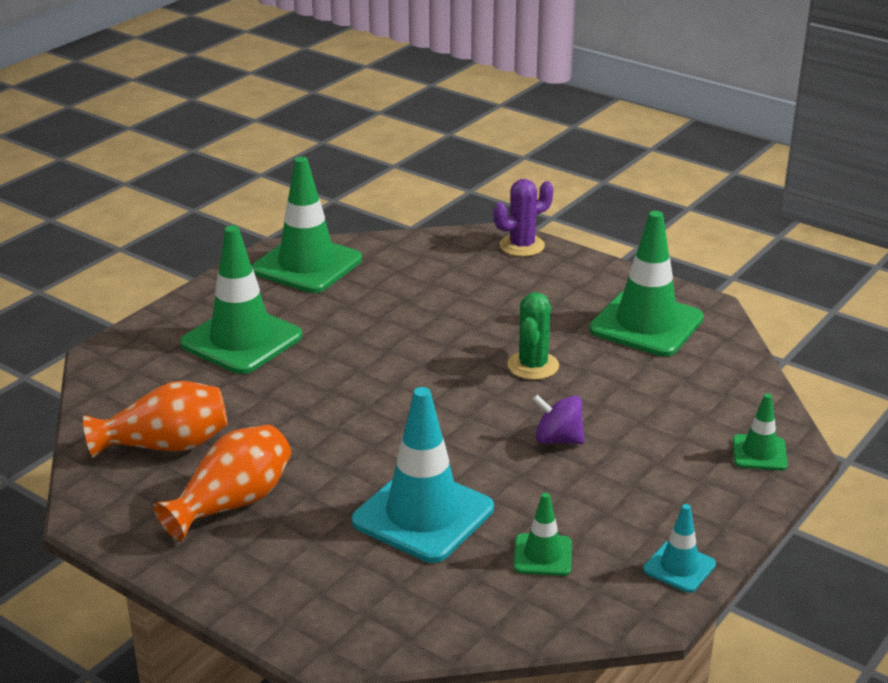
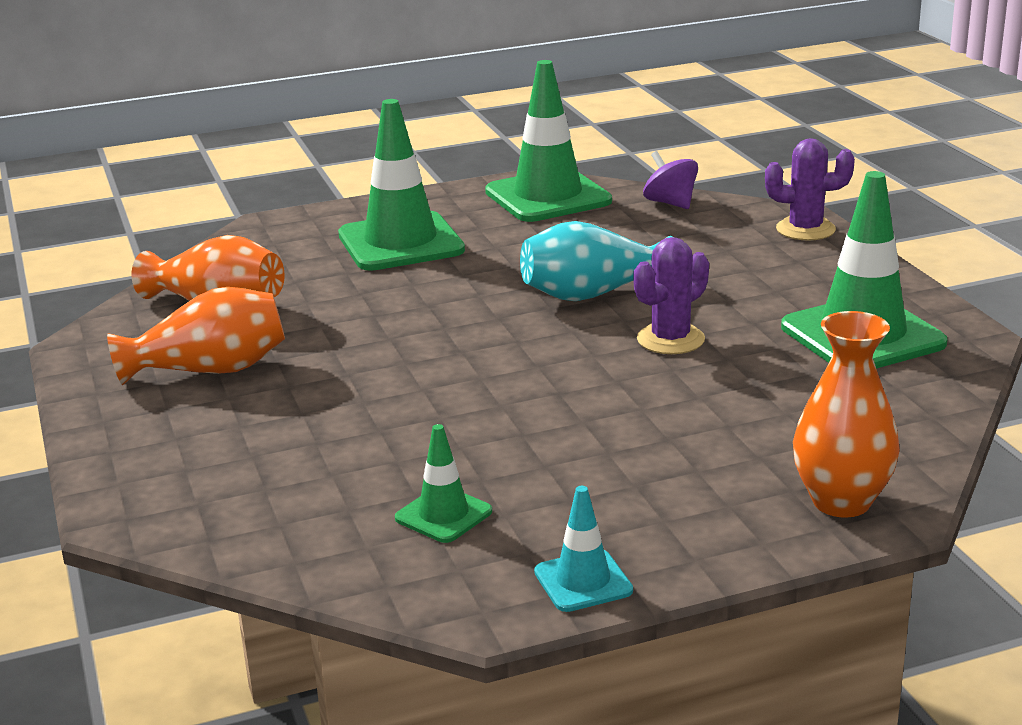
camera: 35 degrees right, 5 degrees down
(423, 515) = (370, 437): turquoise traffic cone -> none
(439, 344) = (592, 294): none -> turquoise vase
(533, 366) = (670, 339): green cactus -> purple cactus
(558, 439) = (607, 414): purple spinning top -> purple spinning top (670, 203)
(759, 453) = (841, 501): green traffic cone -> orange vase

